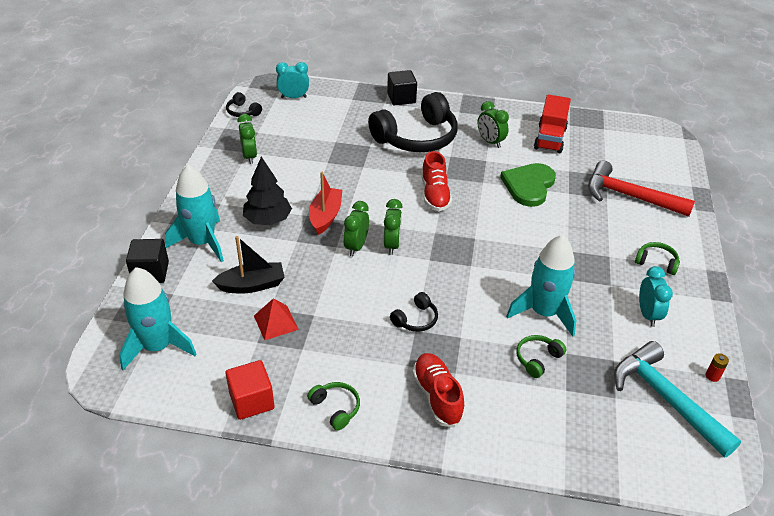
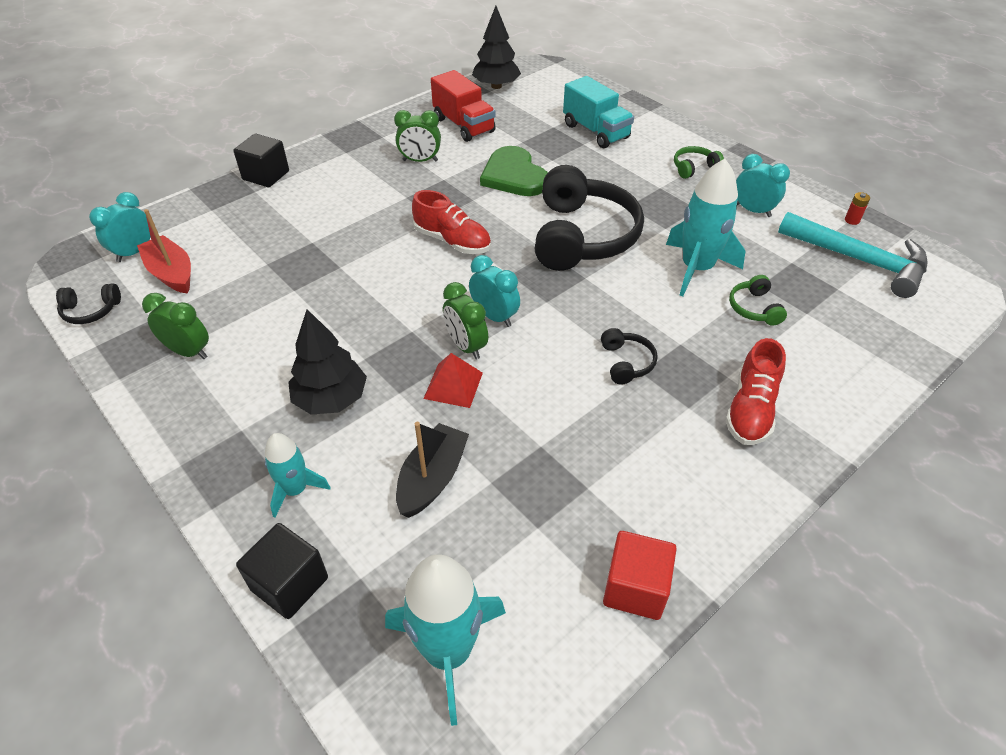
camera: 50 degrees left, 5 degrees up
(202, 242) = (295, 490): turquoise rocket -> turquoise rocket, size x0.57
(276, 322) = (521, 489): red pyramid -> red pyramid (453, 385)
(325, 216) = (386, 343): red boat -> red boat (171, 273)
(336, 408) = (707, 507): green headphones -> none
(392, 245) = (494, 316): green clock -> turquoise clock
(417, 138) = (347, 202): black headphones -> black headphones (582, 236)
(437, 396) = (751, 409): red shoe -> red shoe turned 90 degrees counterclockwise
(613, 128) = (496, 86): none -> black tree
(629, 196) = (596, 131): red hammer -> turquoise truck
(665, 398) = (859, 260): turquoise hammer -> turquoise hammer turned 150 degrees counterclockwise

